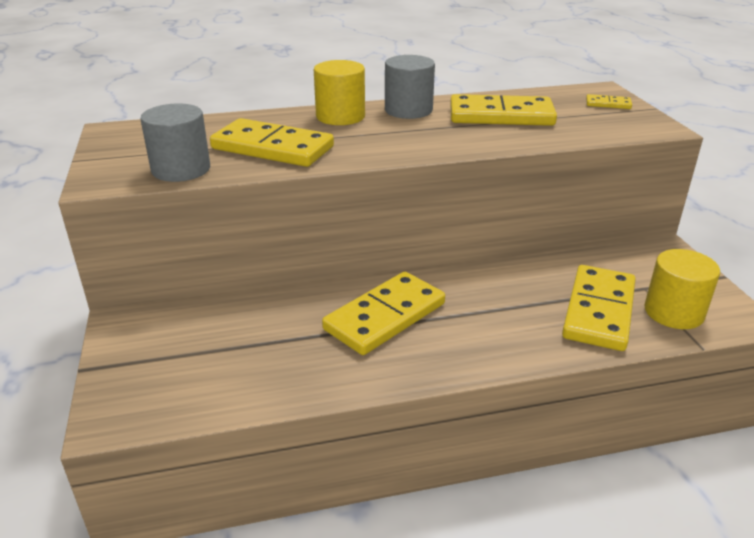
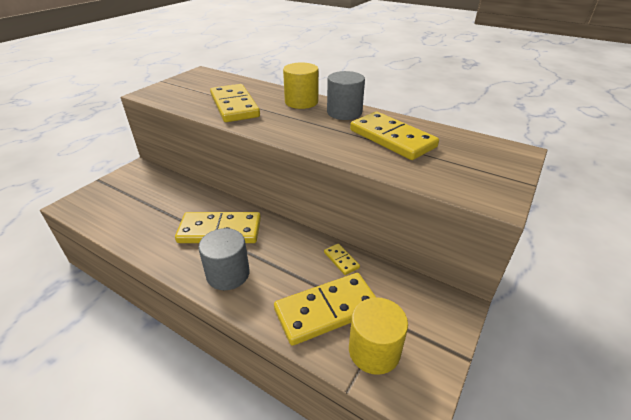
camera: 45 degrees right, 5 degrees up
(181, 169) = (180, 100): grey cylinder -> grey cylinder (228, 274)
(608, 104) = (495, 164): yellow domino -> yellow domino (341, 260)

